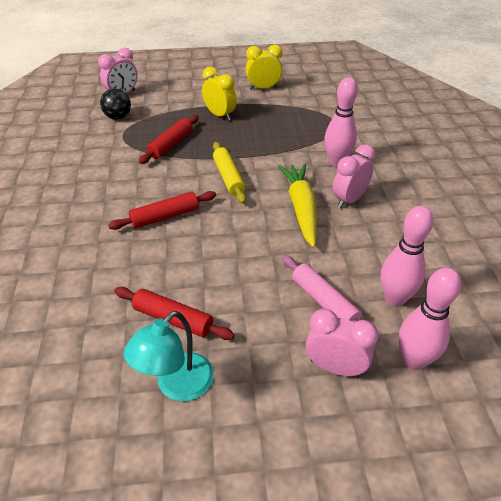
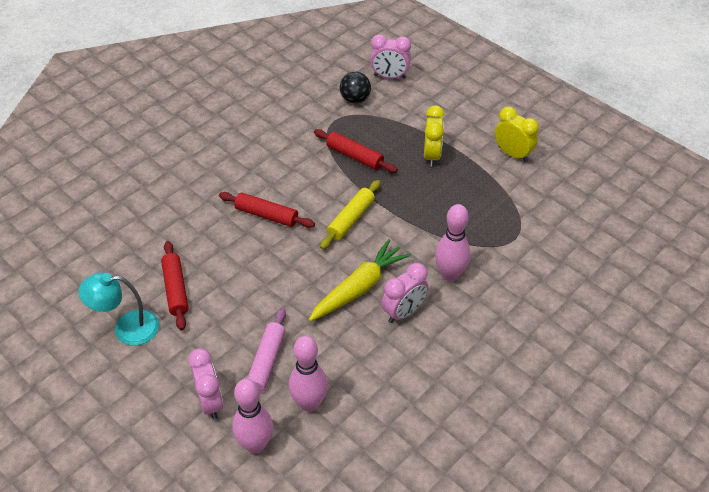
camera: 50 degrees right, 5 degrees up
(171, 145) = (354, 156): red rolling pin -> red rolling pin turned 45 degrees clockwise
(349, 200) = (404, 312): pink clock -> pink clock turned 135 degrees clockwise

